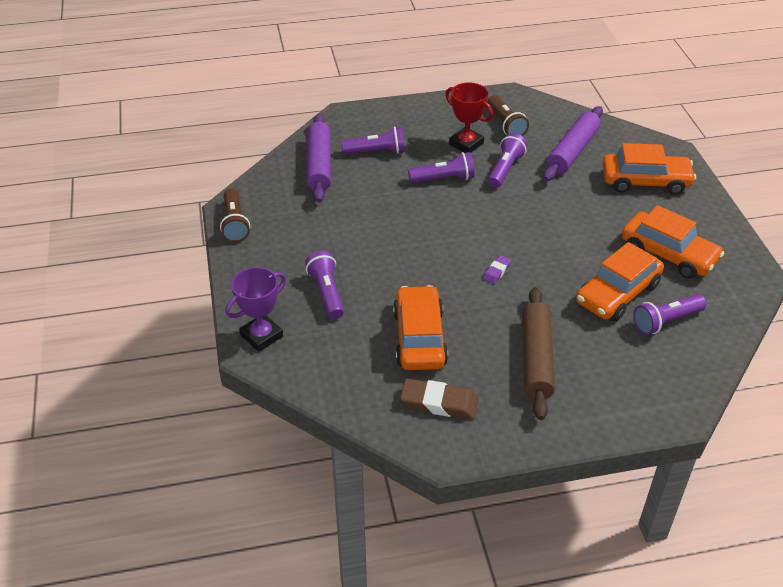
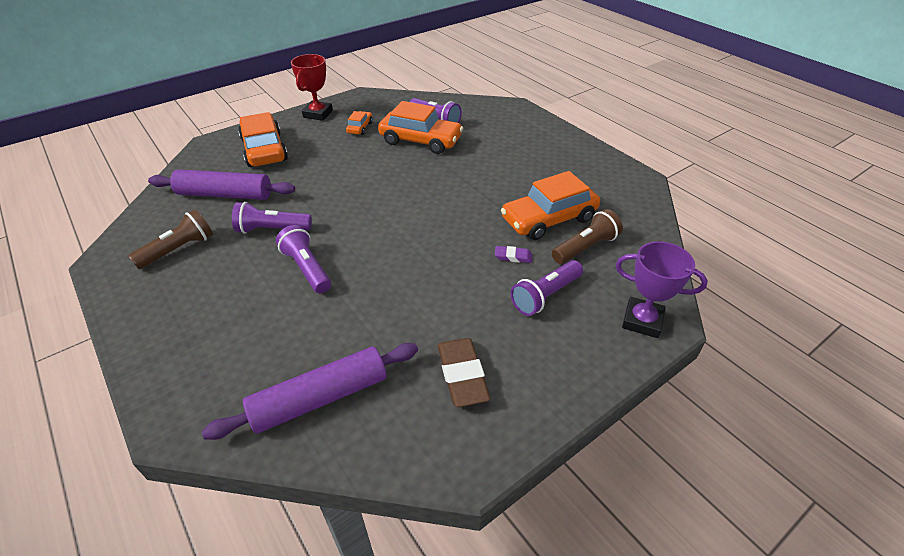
camera: 115 degrees left, 0 degrees up
(235, 224) = (496, 440): brown flashlight -> brown flashlight (585, 247)
(376, 152) = (268, 346): purple flashlight -> none
(439, 403) = (602, 192): brown eraser -> brown eraser (462, 375)
(466, 144) = (228, 270): red trophy -> red trophy (318, 114)
(496, 271) = (435, 199): purple eraser -> purple eraser (513, 257)
(536, 359) = (518, 161): brown rolling pin -> none
(668, 254) = (360, 128): orange car -> orange car, size x0.48

